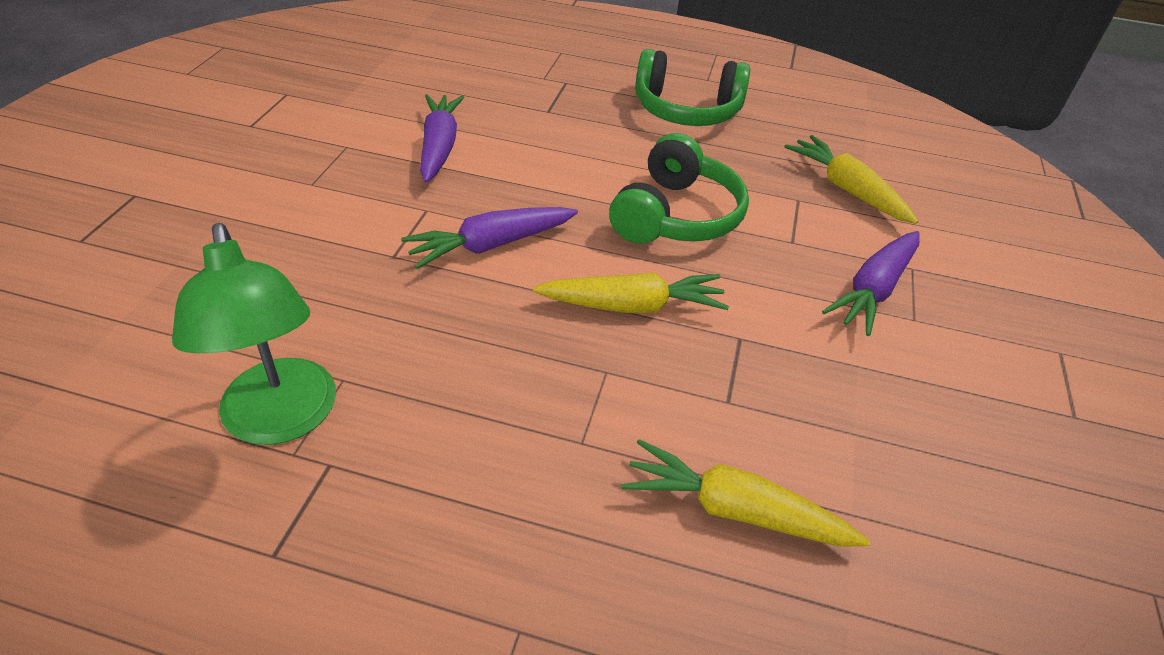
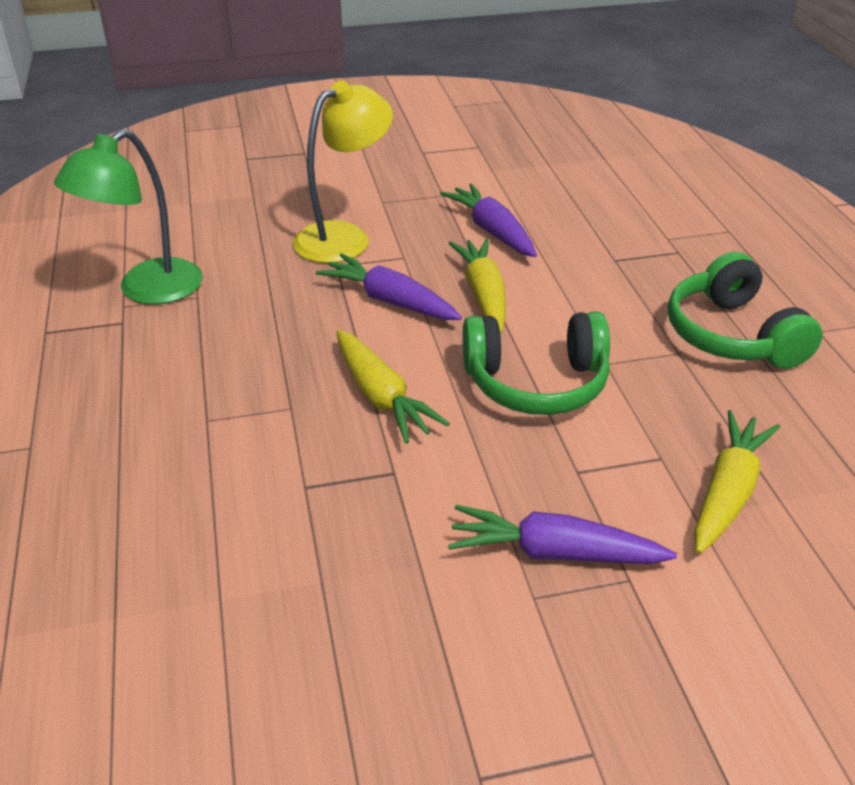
camera: 65 degrees right, 5 degrees down
(348, 231) = (344, 237): none -> yellow lamp
(439, 146) = (491, 230): purple carrot -> purple carrot turned 90 degrees counterclockwise
(733, 510) = (184, 522): yellow carrot -> yellow carrot (483, 294)

